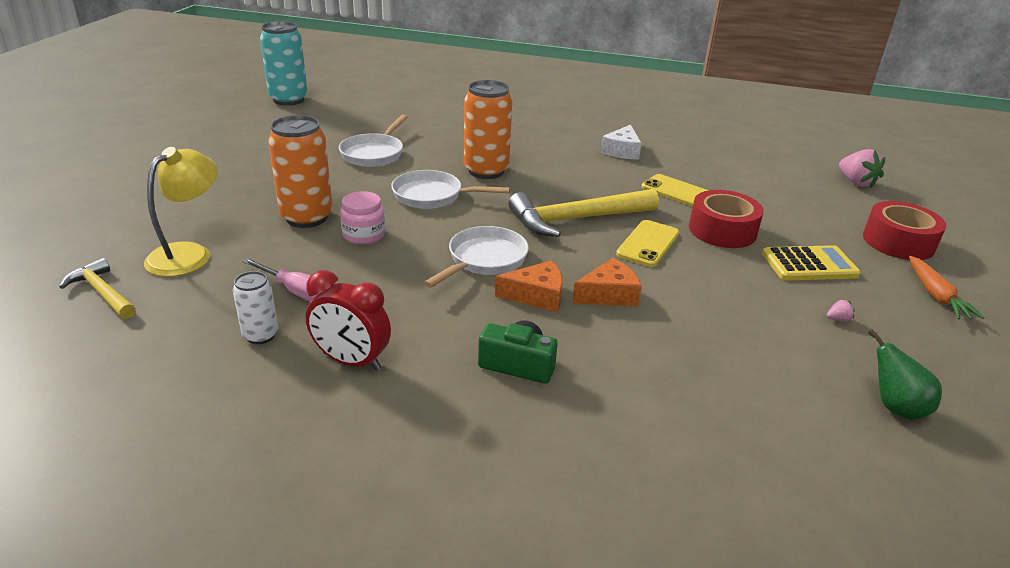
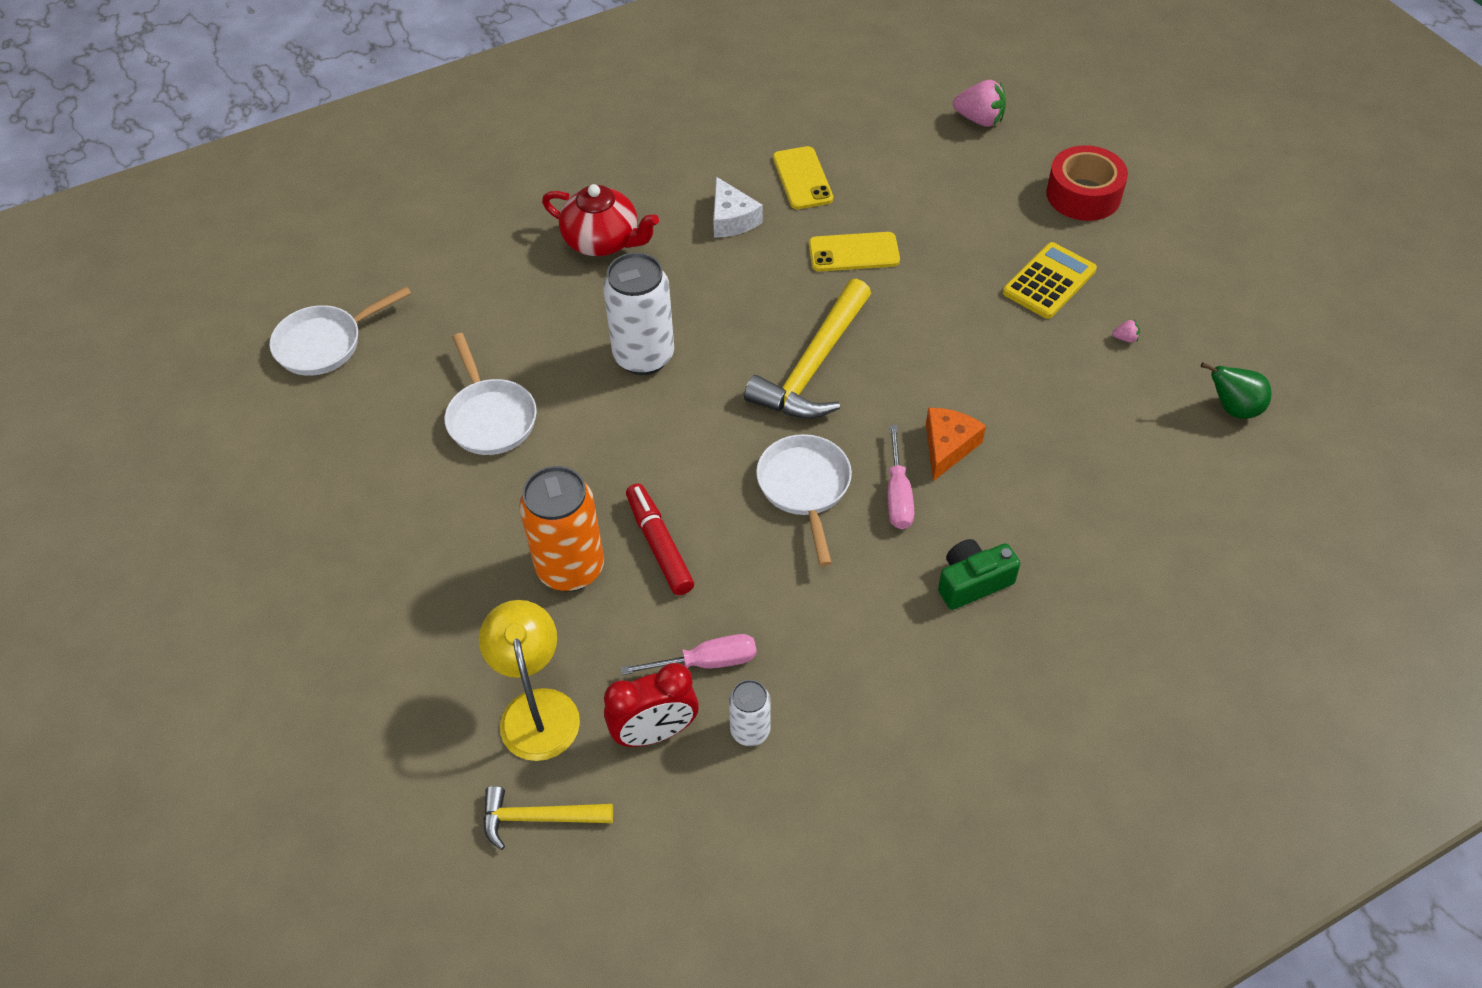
camera: 40 degrees left, 20 degrees up
(288, 100) = (234, 397): turquoise can -> none
(351, 361) = (855, 689): red clock -> red clock (655, 733)
(364, 235) = (659, 545): pink jar -> red marker
(432, 196) = (644, 438): white pan -> white pan (325, 344)
(486, 171) = (644, 356): orange can -> white can
(536, 296) = (898, 495): orange cheese -> pink screwdriver
(537, 129) = (603, 241): none -> red teapot
(648, 244) = (907, 353): yellow phone -> yellow phone (802, 178)
(722, 230) = (944, 285): red tape -> none
(838, 319) = (1125, 338): pink strawberry -> pink strawberry turned 60 degrees clockwise
(936, 295) = (1162, 252): orange carrot -> none

